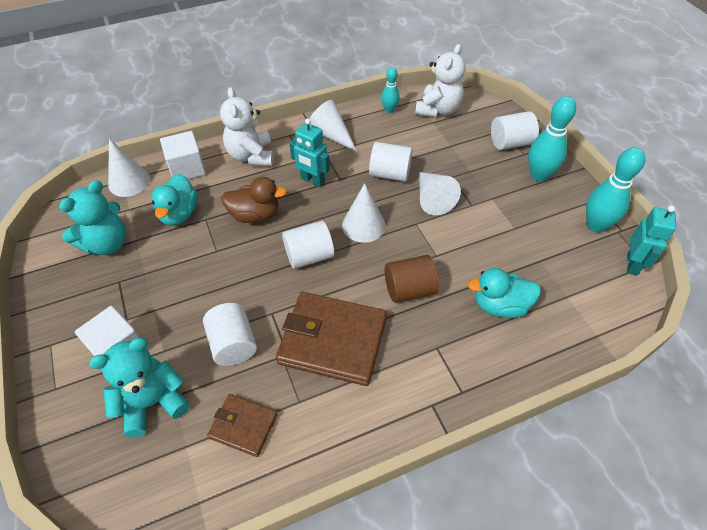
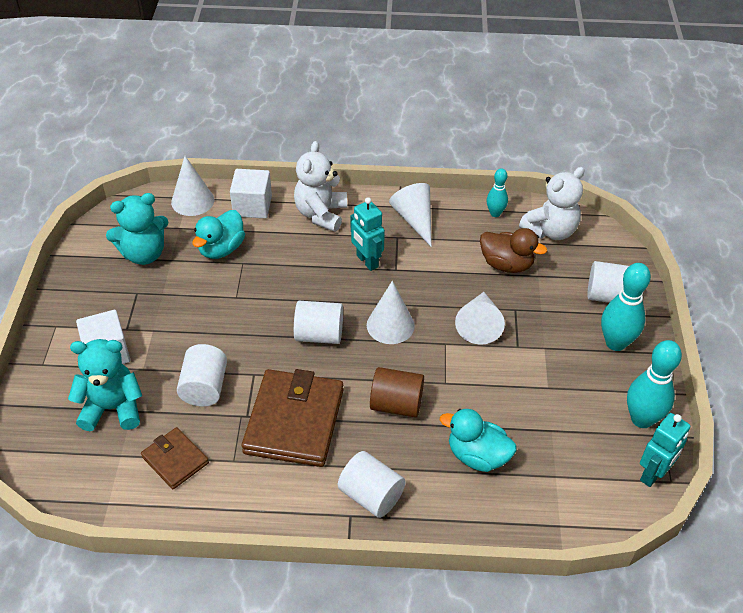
camera: 25 degrees right, 5 degrees down
(255, 215) = (291, 276): brown duck -> brown duck (506, 264)
(333, 340) = (294, 421): brown wallet -> brown wallet turned 60 degrees clockwise
(389, 174) = (451, 282): white cylinder -> white cylinder (371, 495)

